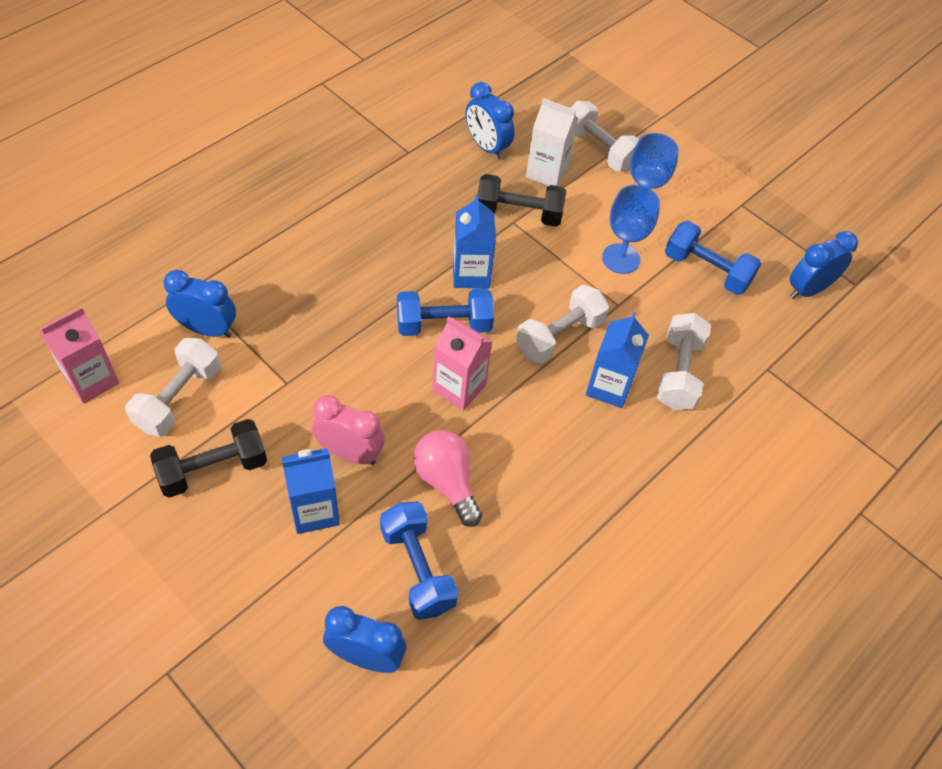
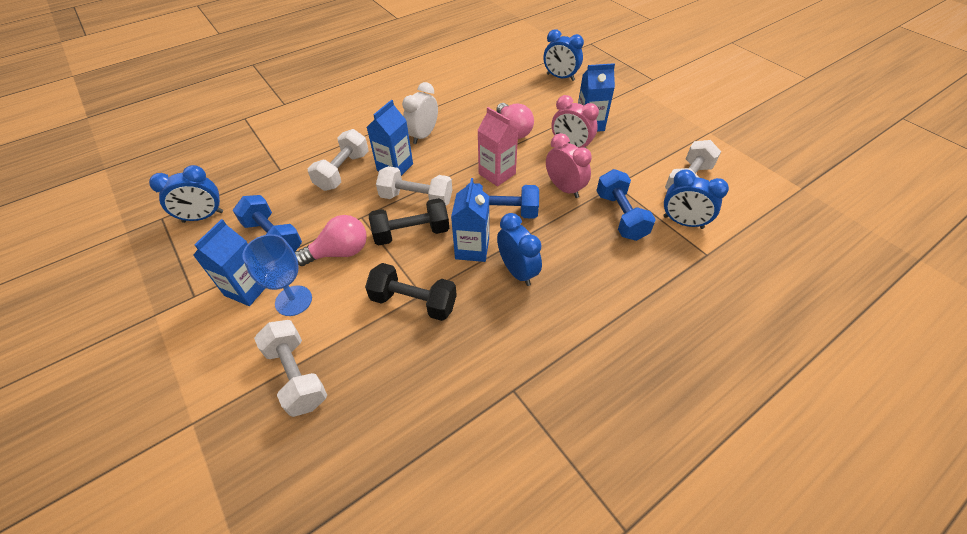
camera: 165 degrees left, 5 degrees down
(92, 380) = (753, 196): pink carton -> none
(213, 469) = (653, 145): black dumbbell -> black dumbbell (411, 233)
(361, 370) = (564, 188): none -> pink clock
(417, 569) = (533, 100): blue dumbbell -> blue dumbbell (620, 216)
(487, 147) = (422, 390): blue clock -> blue clock (517, 271)
(547, 172) = (367, 349): white carton -> none
(559, 336) = (416, 199): white dumbbell -> white dumbbell turned 45 degrees clockwise
(590, 456) = (423, 135): none -> white clock
(621, 259) = (339, 252): blue goblet -> pink light bulb
(693, 214) = (247, 289): none -> blue carton

